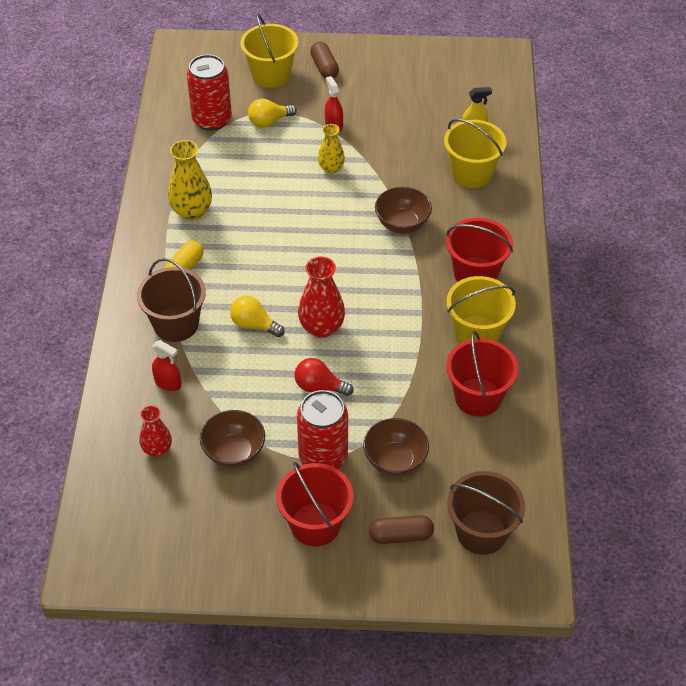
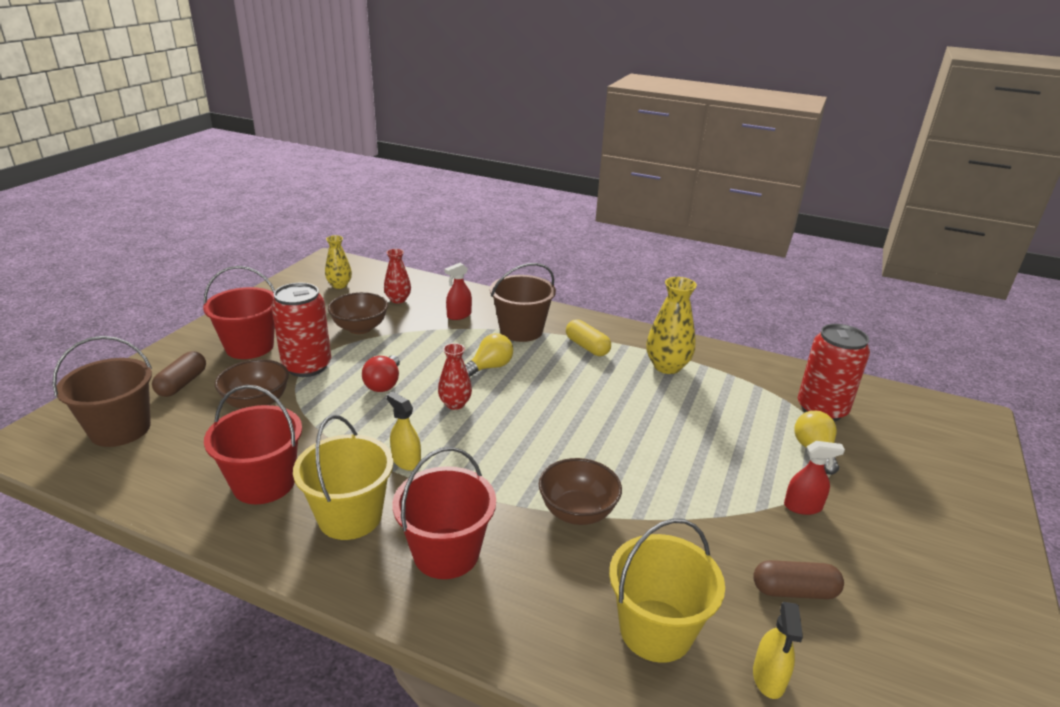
camera: 110 degrees right, 20 degrees down
(271, 75) = (920, 477): yellow bucket -> none
(319, 387) = (384, 384): red light bulb -> red light bulb turned 150 degrees clockwise
(321, 328) = (455, 404): red vase -> red vase, size x0.64
(324, 67) = (945, 535): brown capsule -> brown capsule (794, 591)
(331, 168) = (709, 479): yellow vase -> yellow vase (339, 285)
(407, 328) = (406, 461): none -> yellow spray bottle

